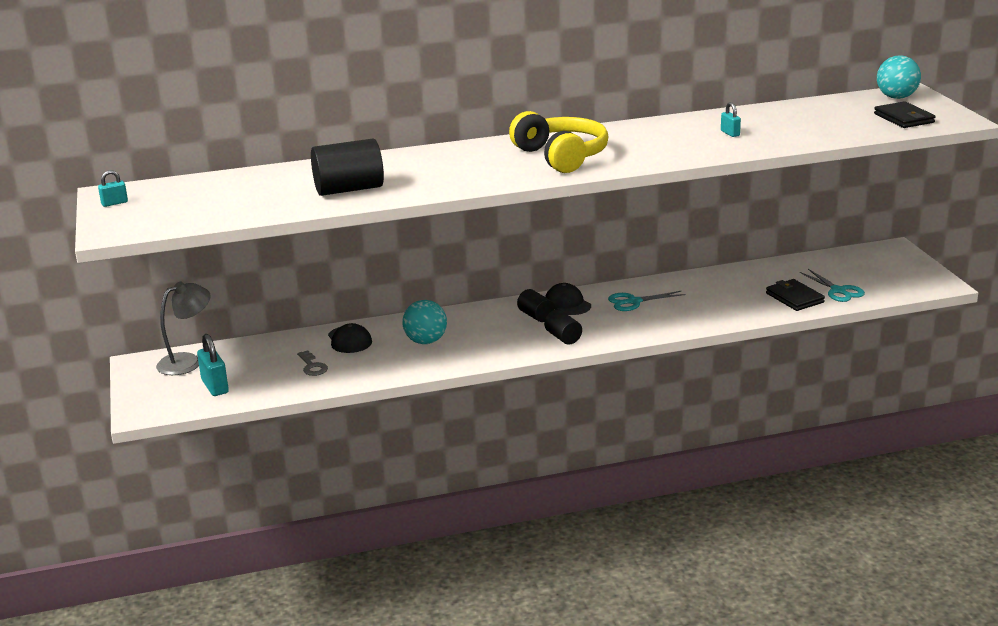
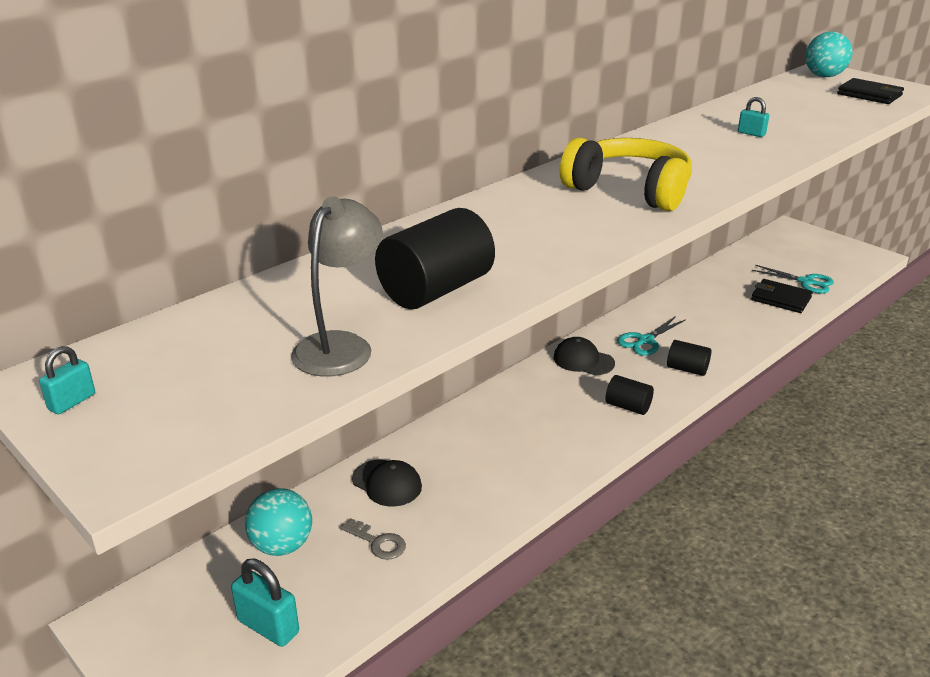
camera: 30 degrees left, 5 degrees up
(187, 361) = (187, 593): grey lamp -> grey lamp (340, 345)
(426, 341) = (483, 457): turquoise ball -> turquoise ball (282, 545)
(536, 316) = (568, 385): black cylinder -> black cylinder (687, 369)

